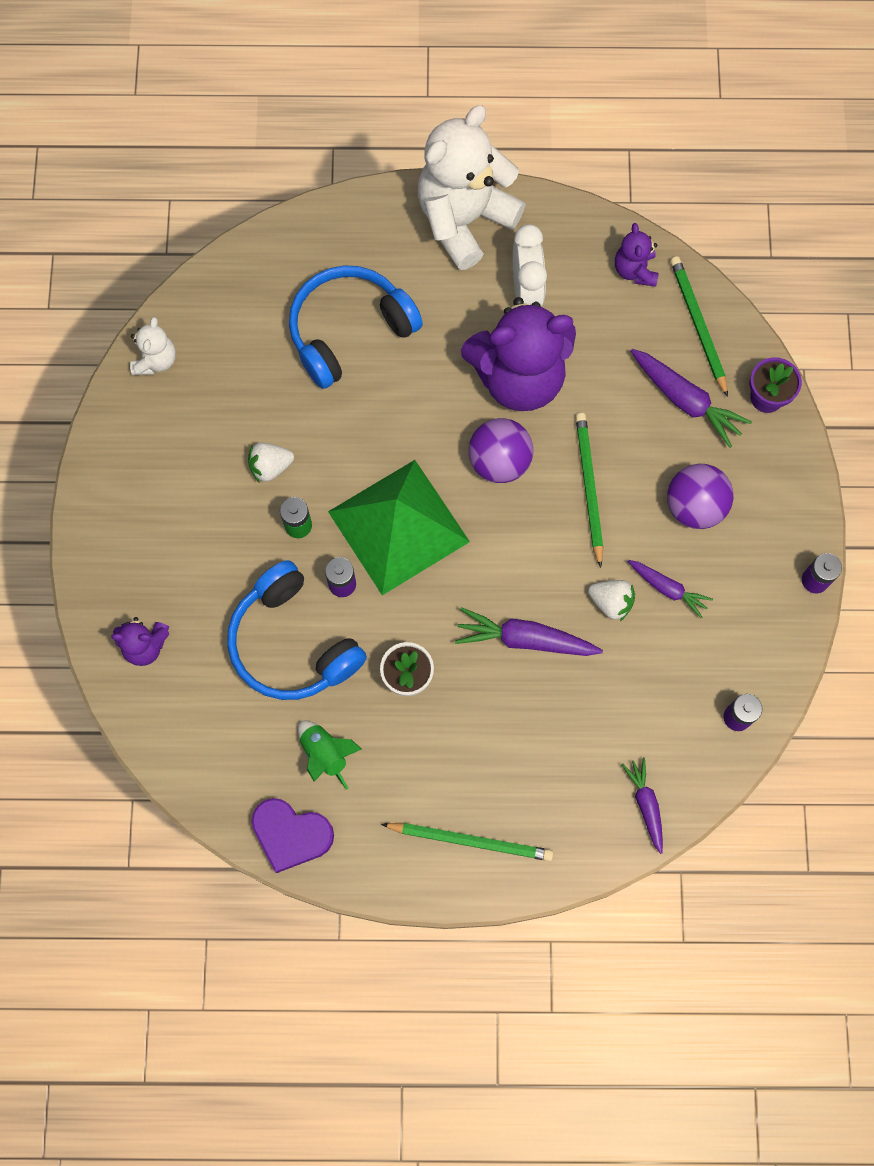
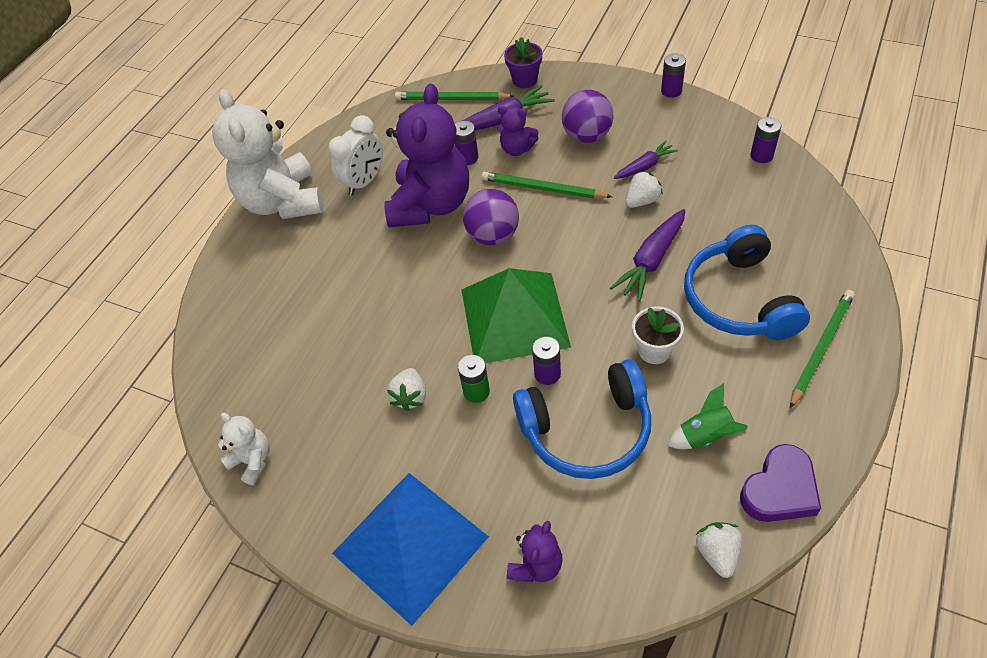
camera: 60 degrees left, 20 degrees down
(126, 534) = (410, 545): none -> blue pyramid
(209, 795) = (717, 553): none -> white strawberry
(349, 331) = (323, 301): blue headphones -> blue headphones (739, 299)
(526, 290) = (364, 182): white clock -> white clock turned 105 degrees clockwise
(606, 386) = (467, 158): none -> purple battery
(635, 270) = (389, 120): purple teddy bear -> purple teddy bear (517, 149)
(646, 805) = (818, 225): purple carrot -> none

